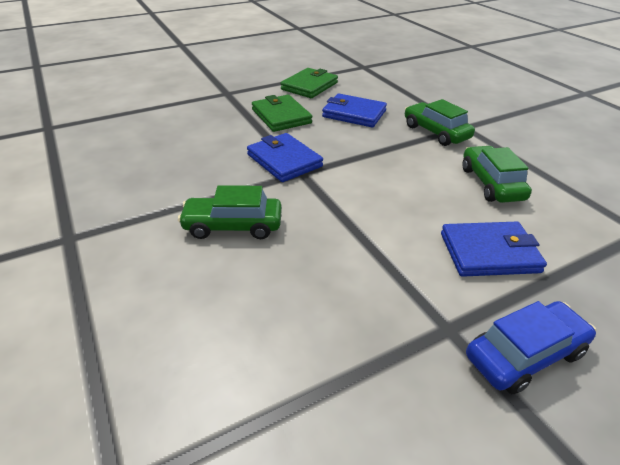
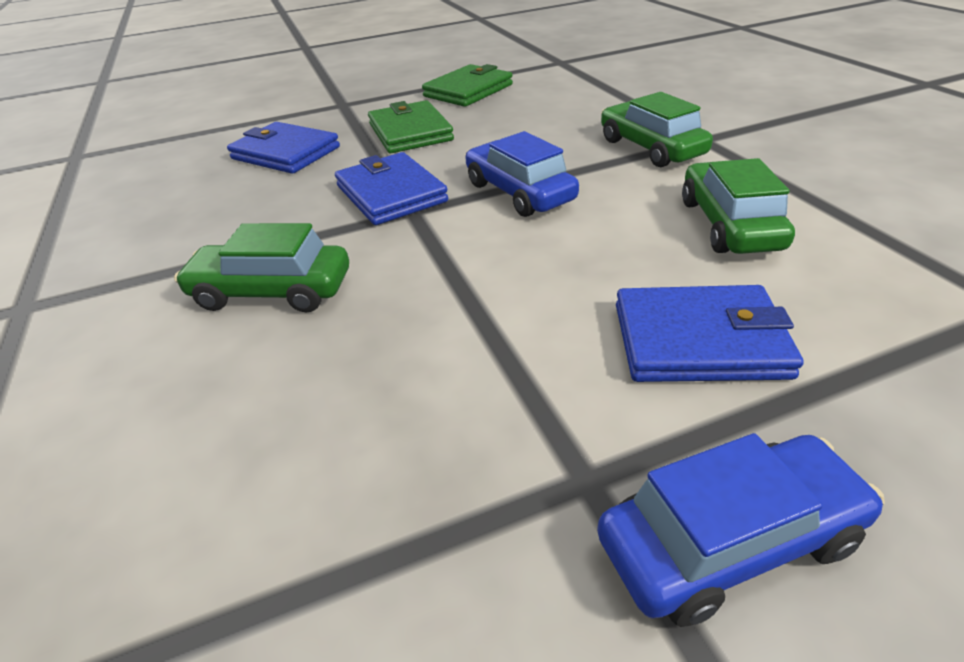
camera: 10 degrees right, 0 degrees up
(354, 114) = (524, 125): blue wallet -> blue wallet (286, 153)
(364, 161) = (519, 192): none -> blue car

